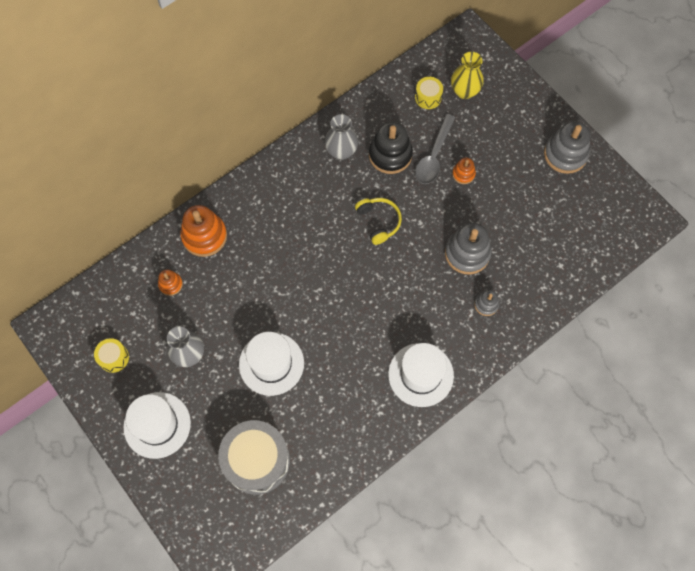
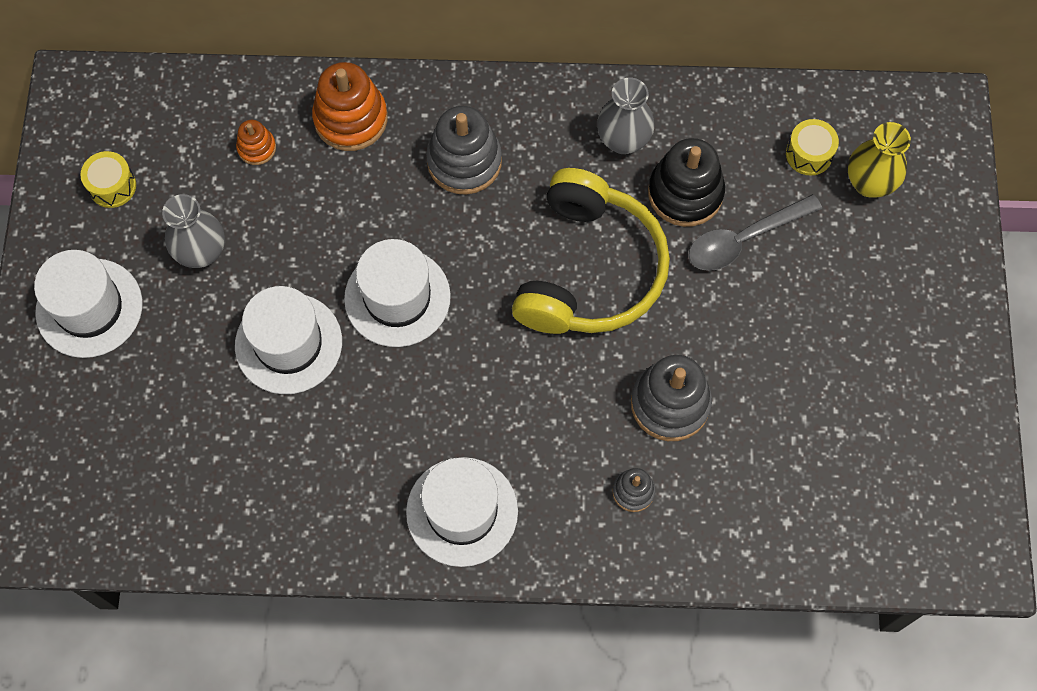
camera: 40 degrees right, 0 degrees up
(257, 461) = (164, 449): grey drum -> none
(303, 302) = (397, 297): none -> white hat
(379, 222) = (589, 270): yellow headphones -> yellow headphones, size x2.04
(463, 174) = (763, 294): orange stacking toy -> none
(565, 154) = (936, 377): grey stacking toy -> grey stacking toy (464, 161)

